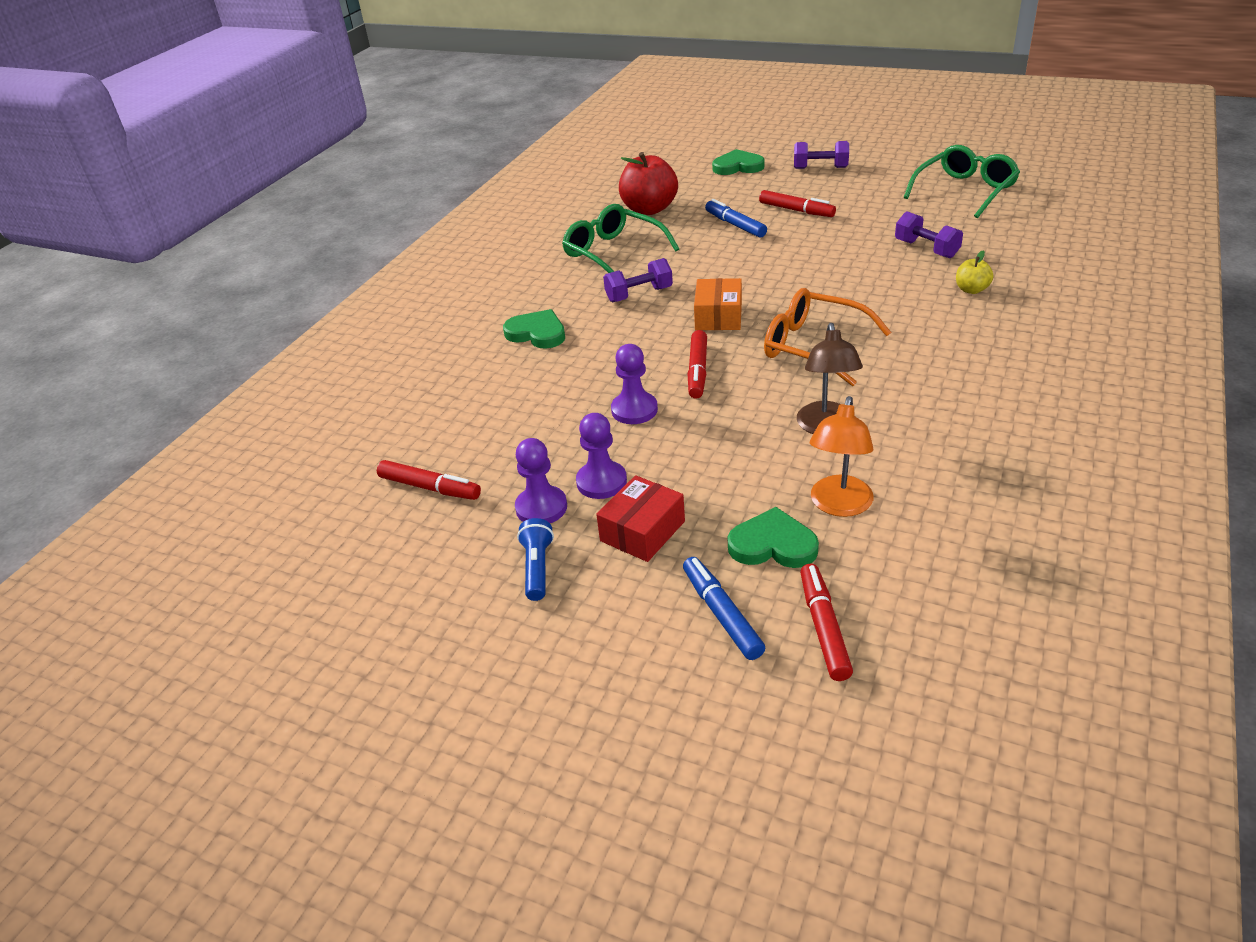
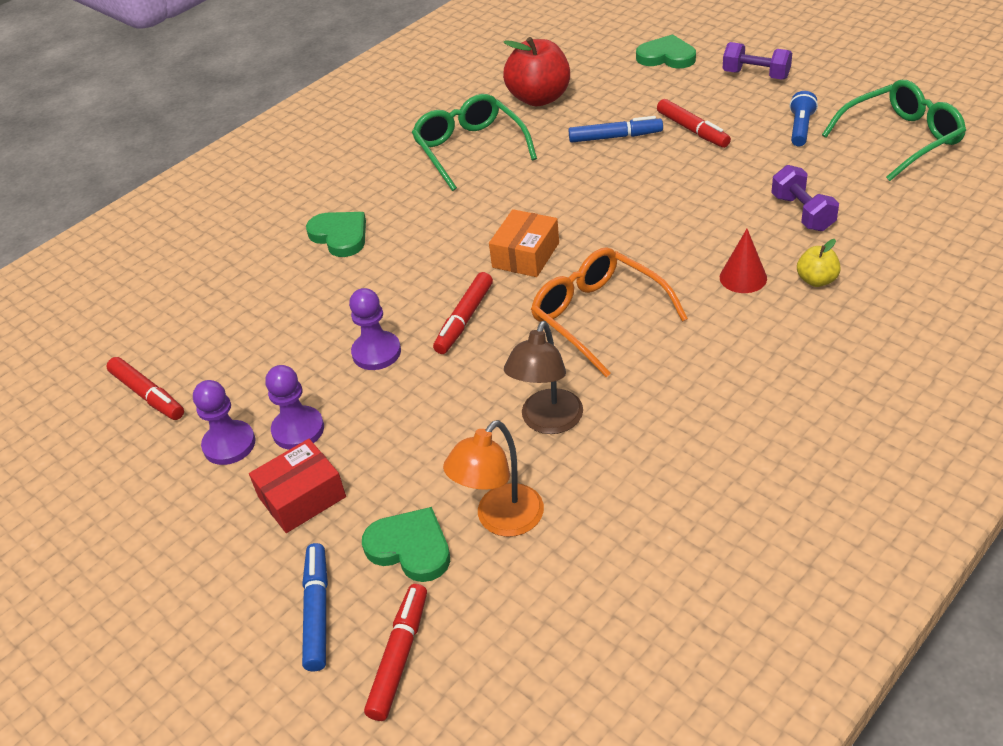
camera: 20 degrees right, 5 degrees up
(537, 568) = (188, 511): blue flashlight -> blue flashlight (800, 128)
(639, 294) = (464, 209): purple dumbbell -> none
(735, 225) = (615, 137): blue marker -> blue marker turned 105 degrees clockwise
(912, 298) = (743, 277): none -> red cone

